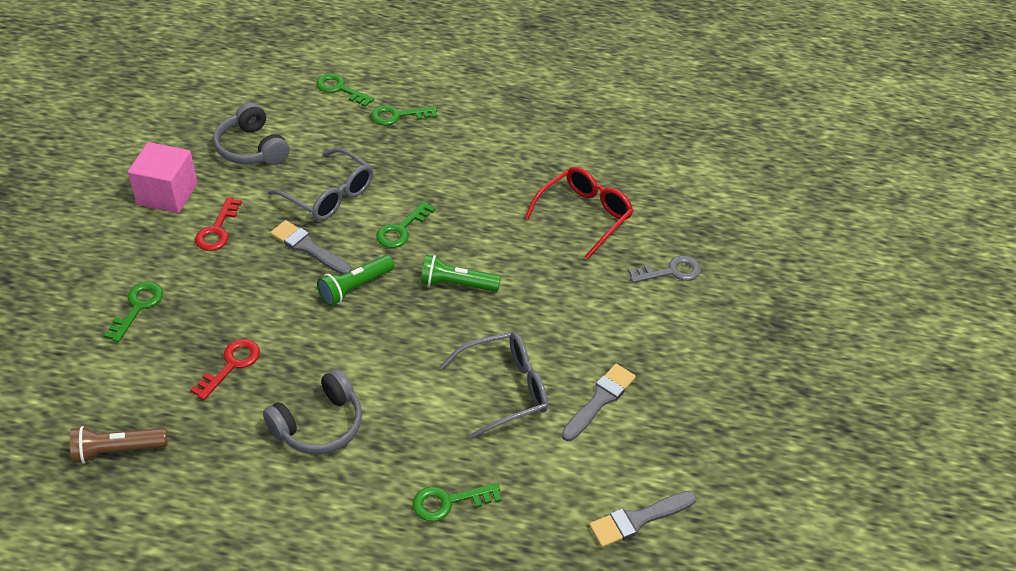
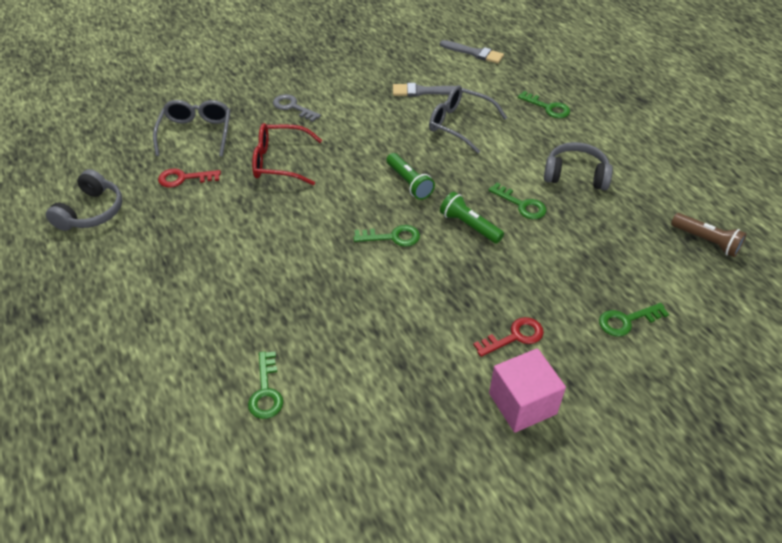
camera: 125 degrees left, 0 degrees up
(231, 365) = (595, 238): red key -> red key (184, 178)
(252, 148) = (409, 392): grey headphones -> grey headphones (91, 212)
(308, 248) = (466, 272): grey brush -> none
(329, 195) = (404, 299): grey glasses -> grey glasses (196, 133)
(354, 287) = (469, 225): green flashlight -> green flashlight turned 150 degrees counterclockwise
(398, 116) = (265, 323): green key -> green key (521, 205)

